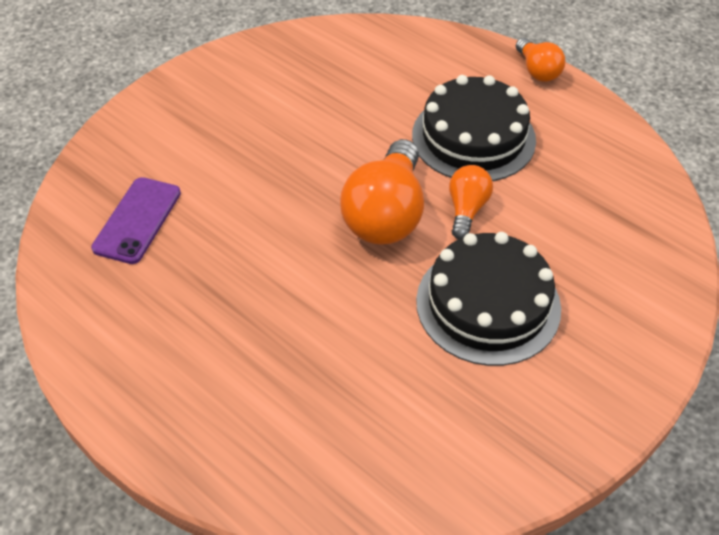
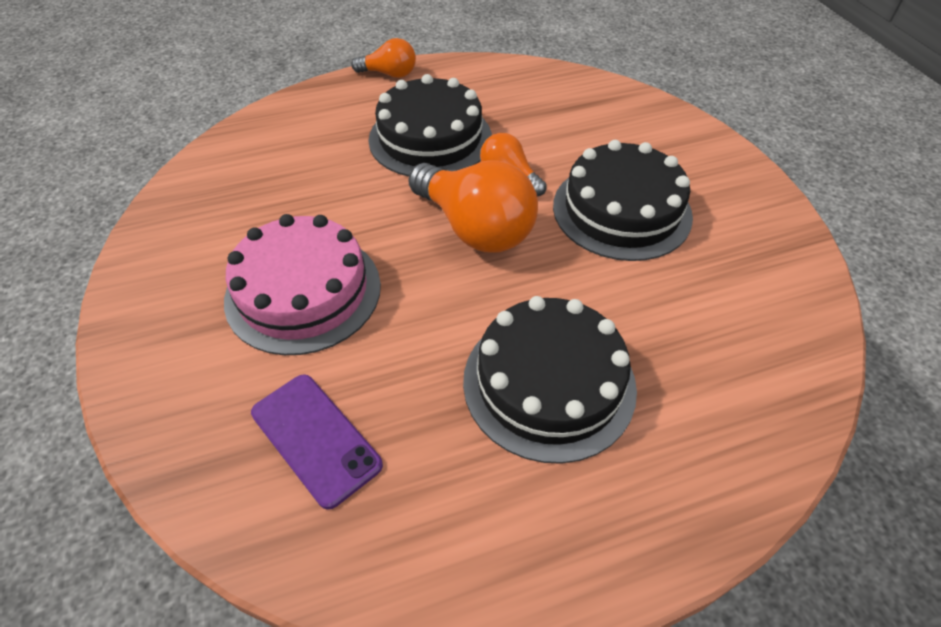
camera: 60 degrees left, 0 degrees up
(250, 151) = (303, 292): none -> pink cake
(256, 325) = (549, 383): none -> black cake

